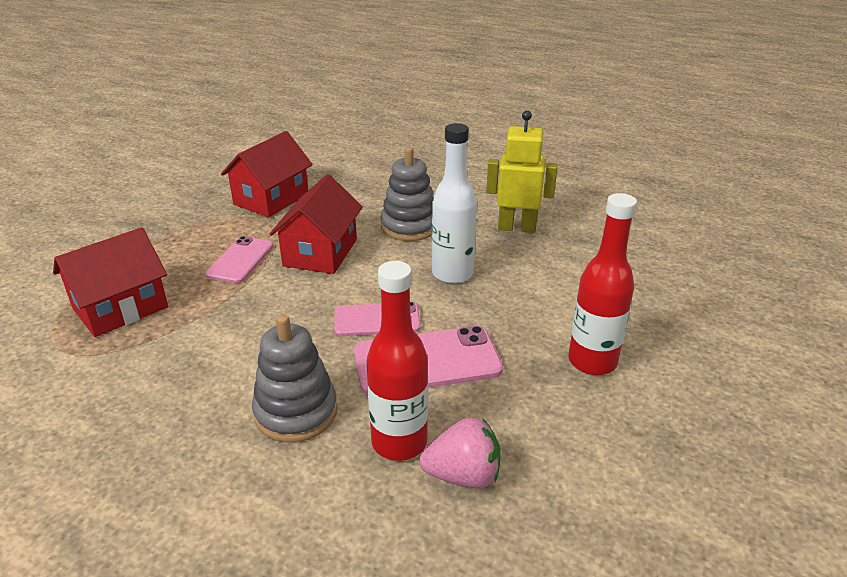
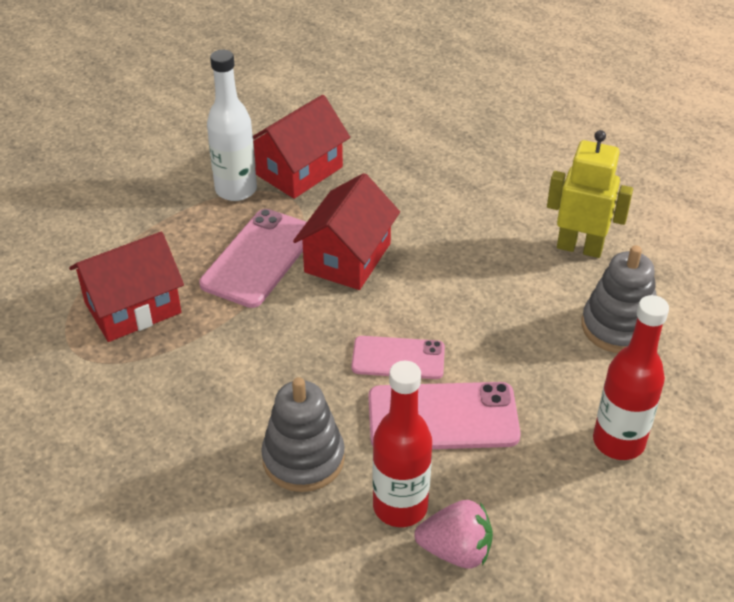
camera: 10 degrees right, 10 degrees up
(240, 260) = (259, 258): pink phone -> pink phone, size x1.54
(409, 226) = (454, 231): grey stacking toy -> grey stacking toy (618, 327)
(452, 274) = (491, 306): white bottle -> white bottle (236, 190)

